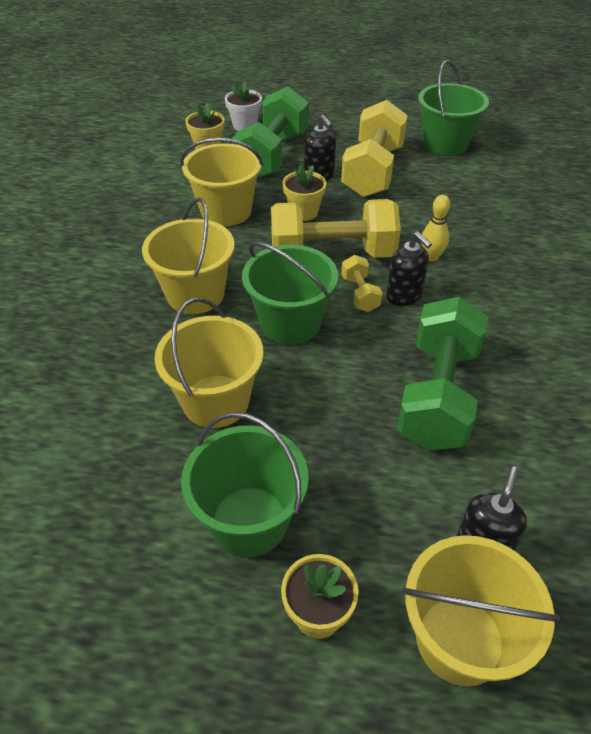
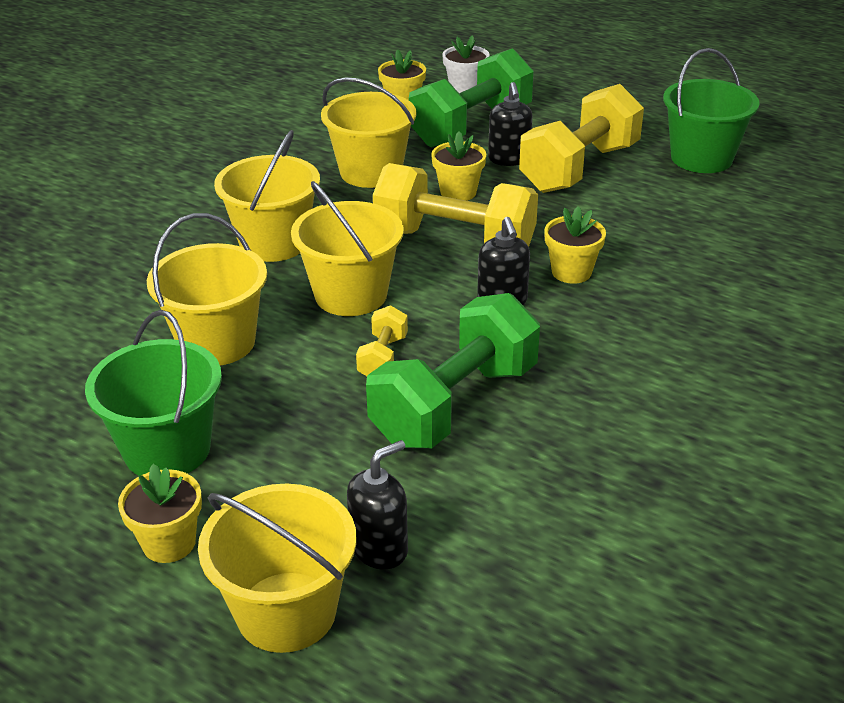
camera: 25 degrees right, 10 degrees down
(290, 323) = (351, 295): green bucket -> yellow bucket
(360, 294) = (452, 287): yellow dumbbell -> yellow dumbbell (383, 358)
(431, 256) = (571, 272): yellow bowling pin -> yellow flower pot

